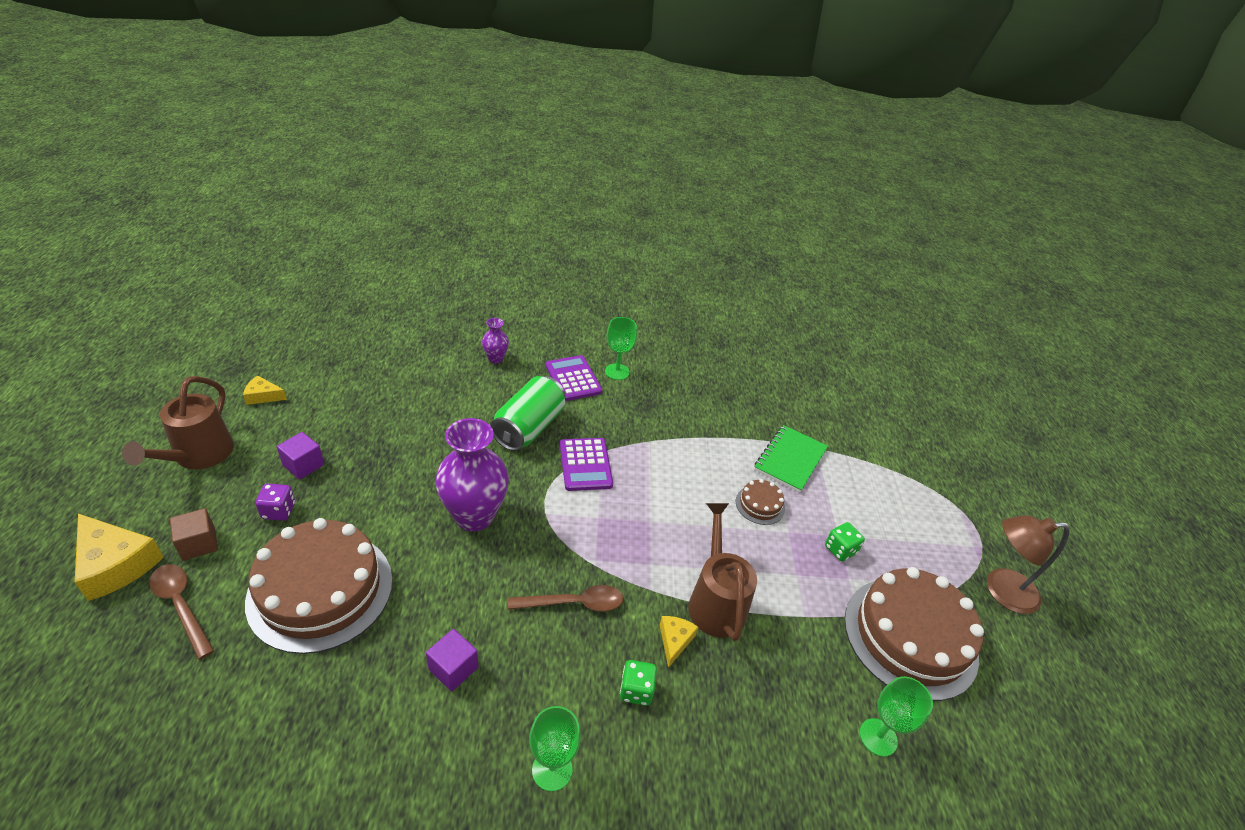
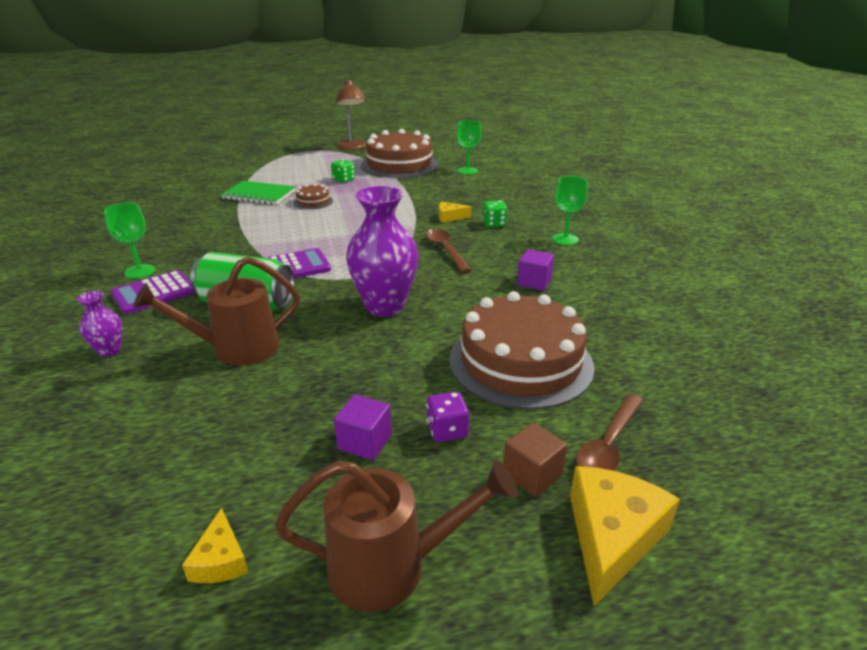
camera: 100 degrees left, 10 degrees down
(715, 600) = (409, 209): brown watering can -> brown watering can (235, 349)

